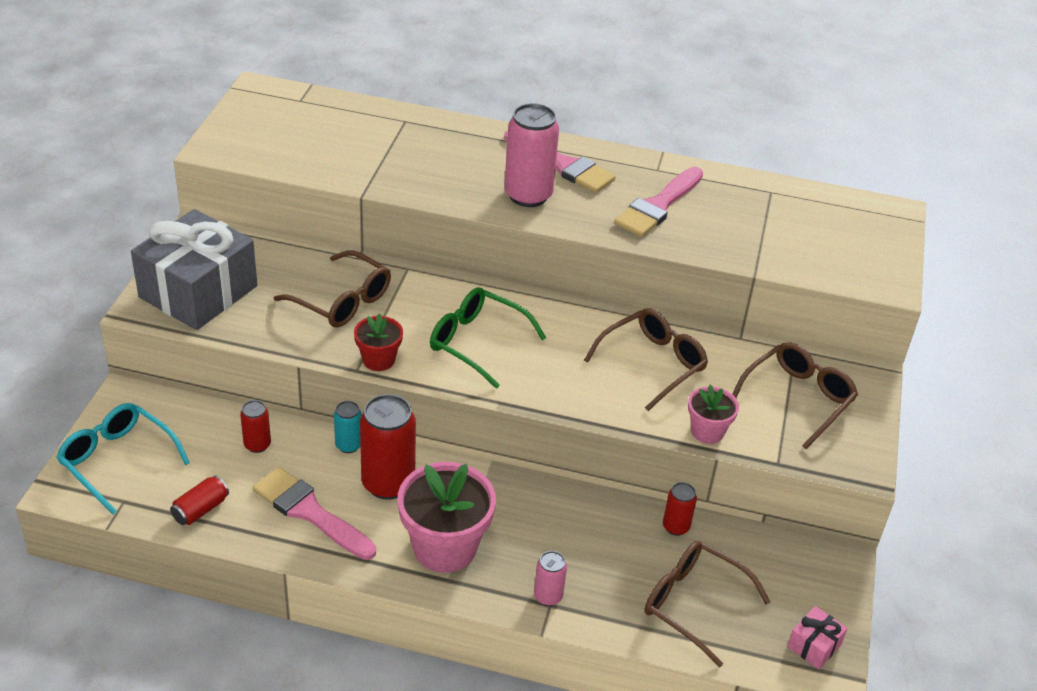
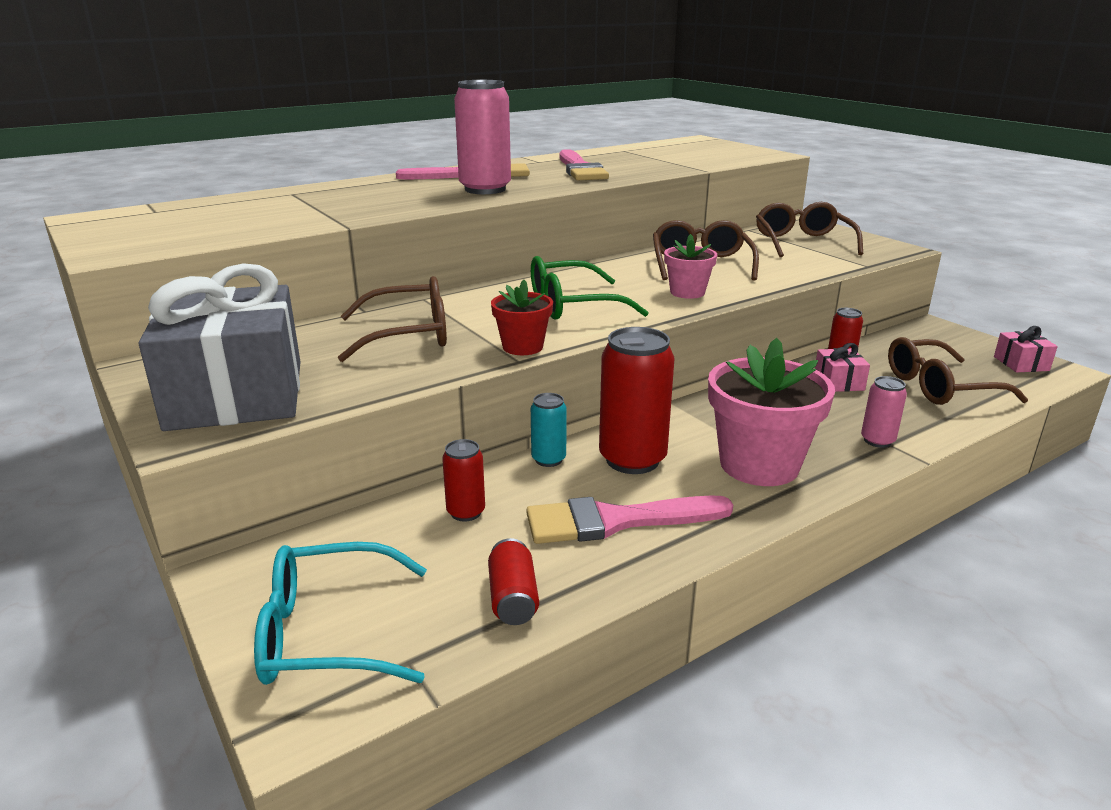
camera: 45 degrees left, 15 degrees down
(632, 540) = (838, 382): none -> pink gift
(707, 431) = (804, 272): pink flower pot -> pink flower pot (687, 292)

